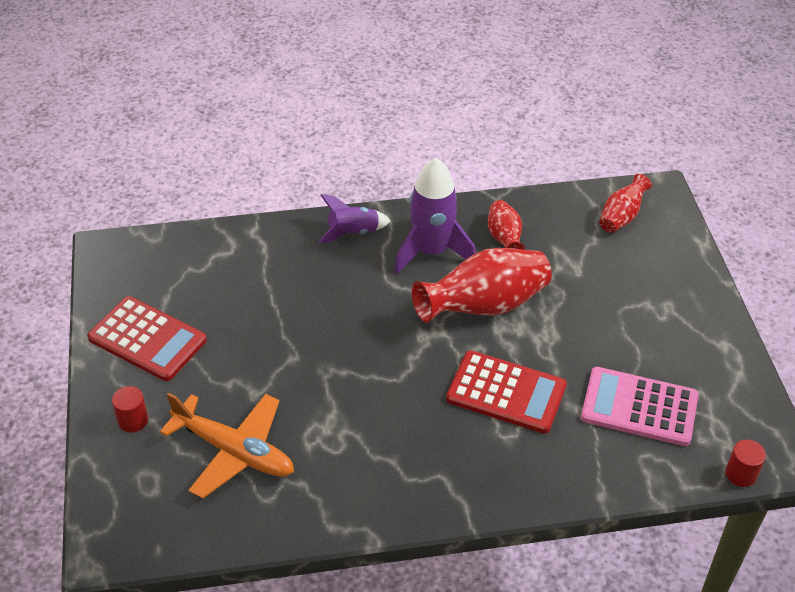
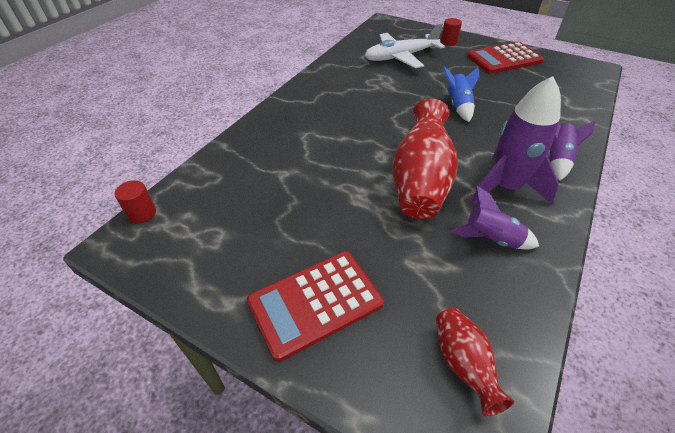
camera: 130 degrees right, 0 degrees up
(234, 451) = (400, 57): orange plane -> white plane
(319, 335) = (458, 106): none -> blue rocket
(504, 239) = (491, 239): red vase -> purple rocket
(506, 392) = (335, 150): red calculator -> red calculator (315, 303)
(639, 407) = (249, 202): pink calculator -> none

